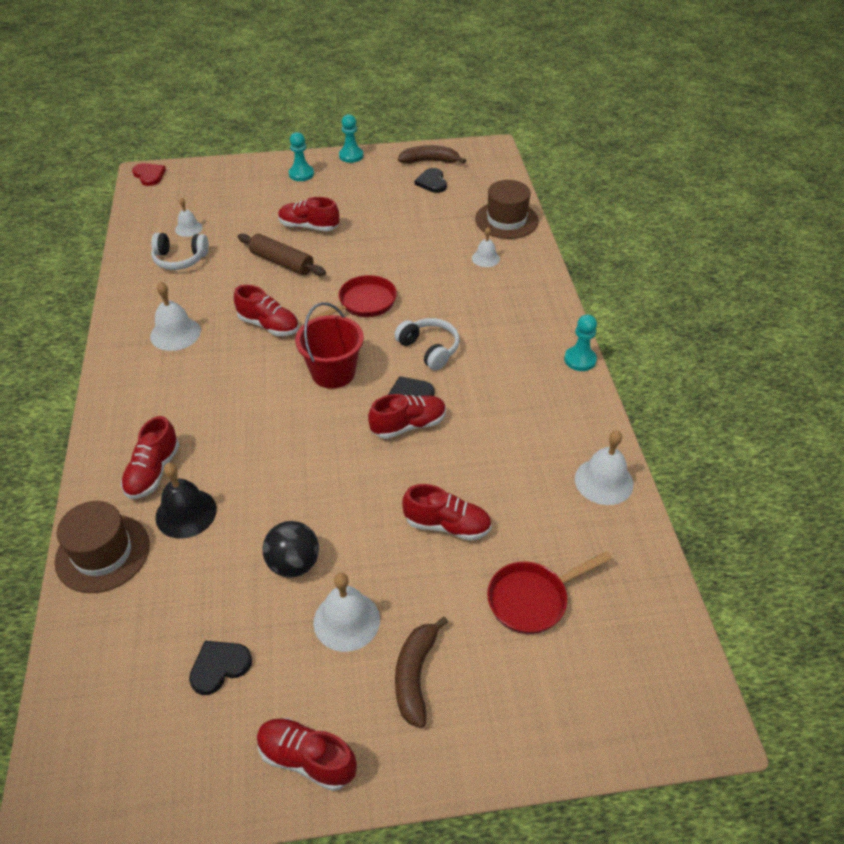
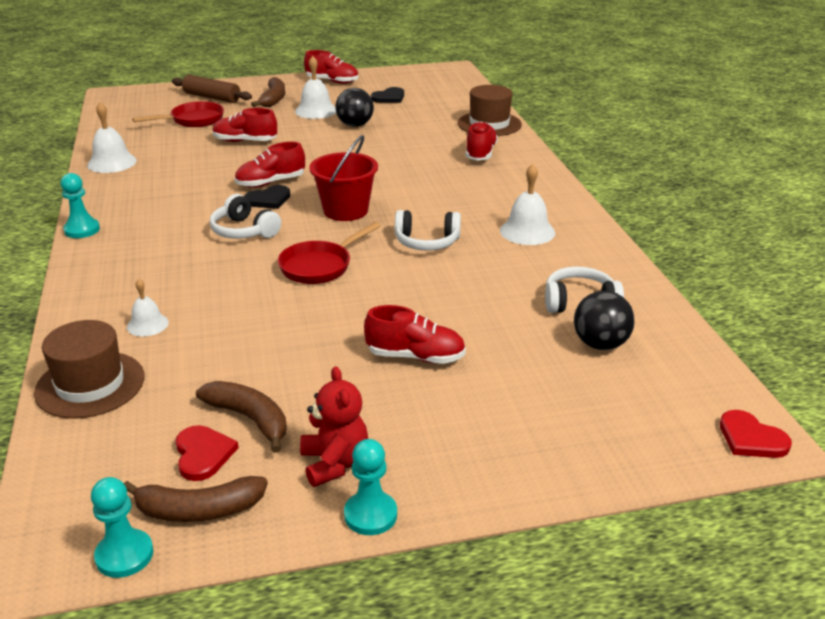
camera: 175 degrees right, 15 degrees down
(186, 513) = (442, 139): black bell -> none
(188, 228) = (600, 344): white bell -> black ball
(269, 325) = (427, 242): red shoe -> white headphones
(282, 262) = (437, 305): brown rolling pin -> brown rolling pin (212, 97)
(301, 174) = (462, 459): turquoise pawn -> turquoise pawn (124, 555)
(365, 175) = (334, 463): none -> red teddy bear
(409, 197) = (249, 419): none -> brown banana
(432, 182) = (203, 454): black heart -> red heart

